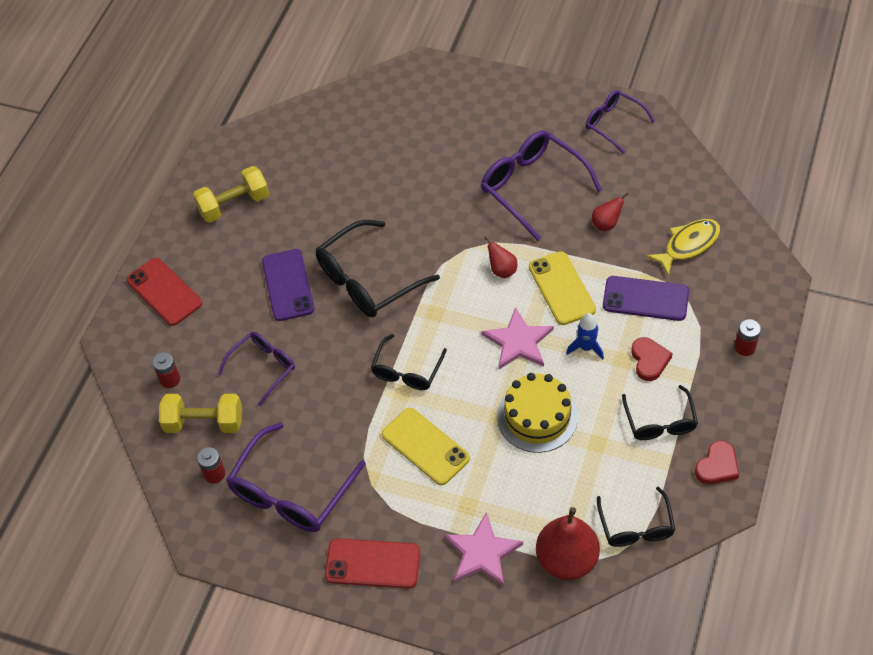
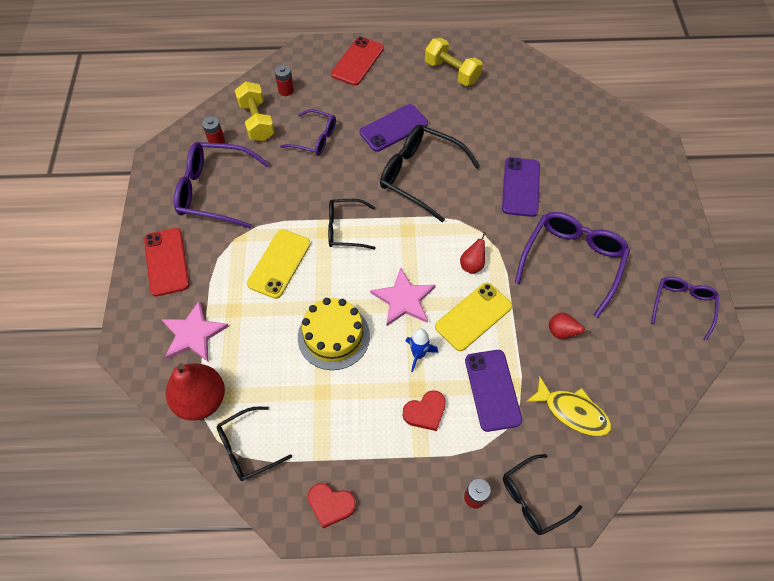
camera: 65 degrees right, 5 degrees up
(425, 197) = (520, 187): none -> purple phone
(660, 422) = (362, 439): black glasses -> black glasses (533, 499)

